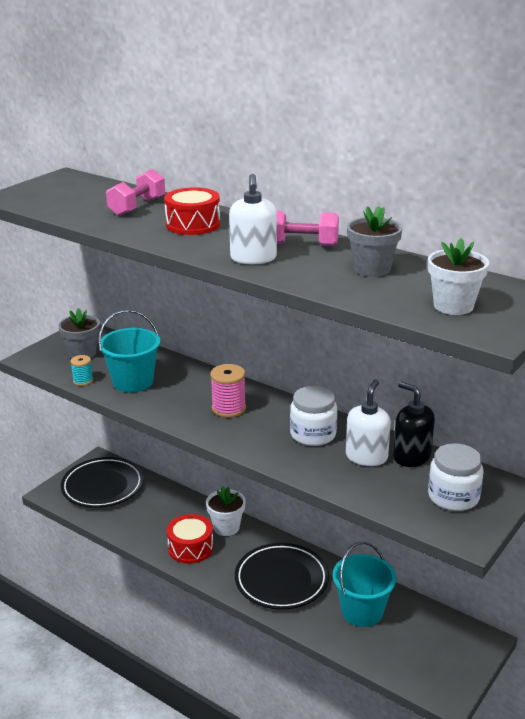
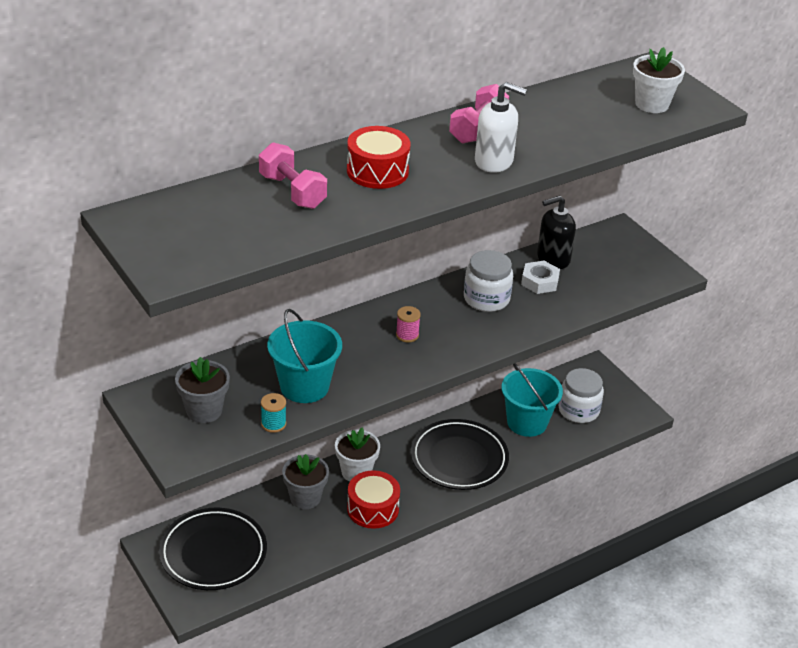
camera: 70 degrees left, 10 degrees up
(228, 408) = (407, 335): pink spool -> pink spool, size x0.61
(366, 457) = (539, 281): white soap dispenser -> white nut
(372, 269) = (558, 114): grey flower pot -> grey flower pot (305, 498)
(453, 497) = (619, 259): white jar -> white jar (578, 410)

